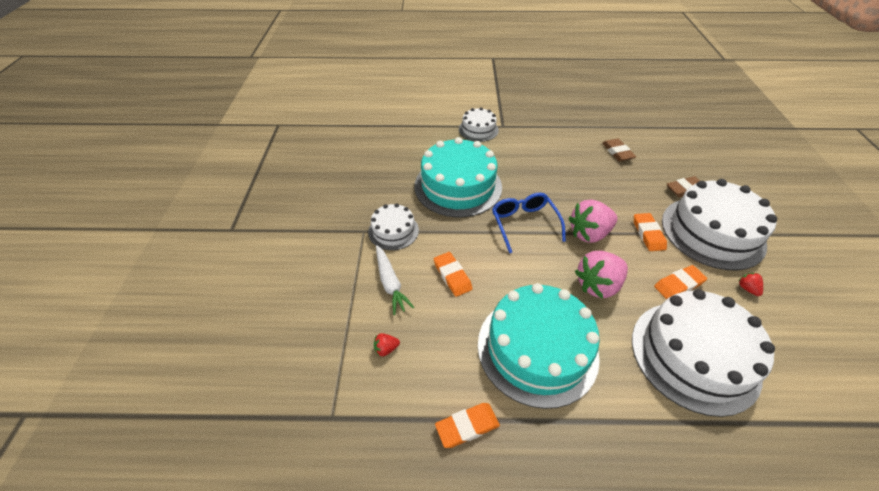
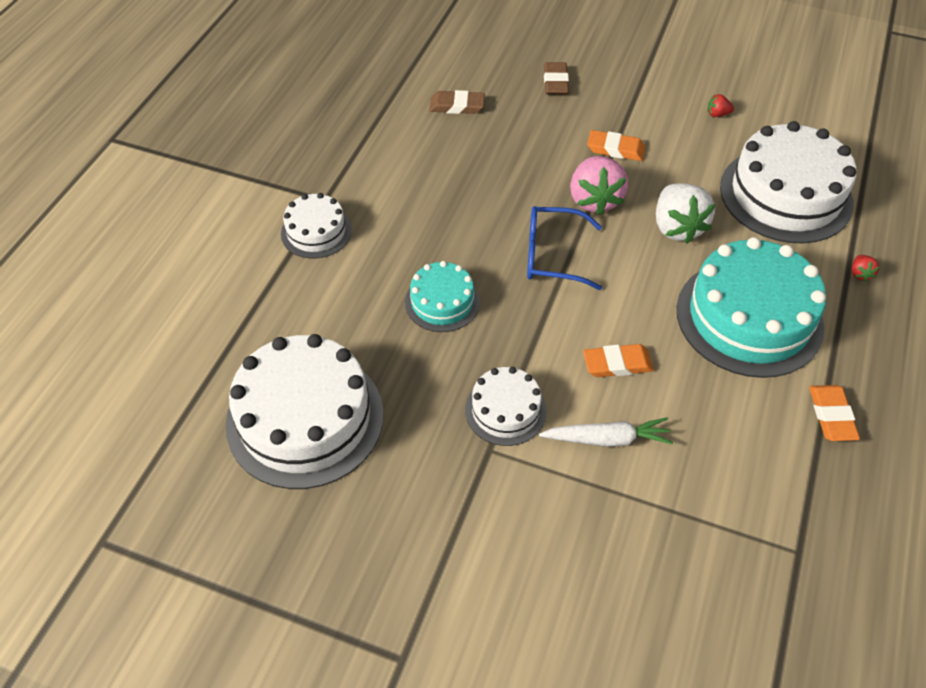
camera: 70 degrees left, 5 degrees up
(386, 349) = (714, 470): red strawberry -> red strawberry (860, 274)
(458, 186) = (442, 302): turquoise cake -> turquoise cake, size x0.52
(598, 285) = (677, 227): pink strawberry -> white strawberry
(678, 285) = (697, 161): orange eraser -> none
(712, 232) = (632, 97): white cake -> white cake (305, 418)

